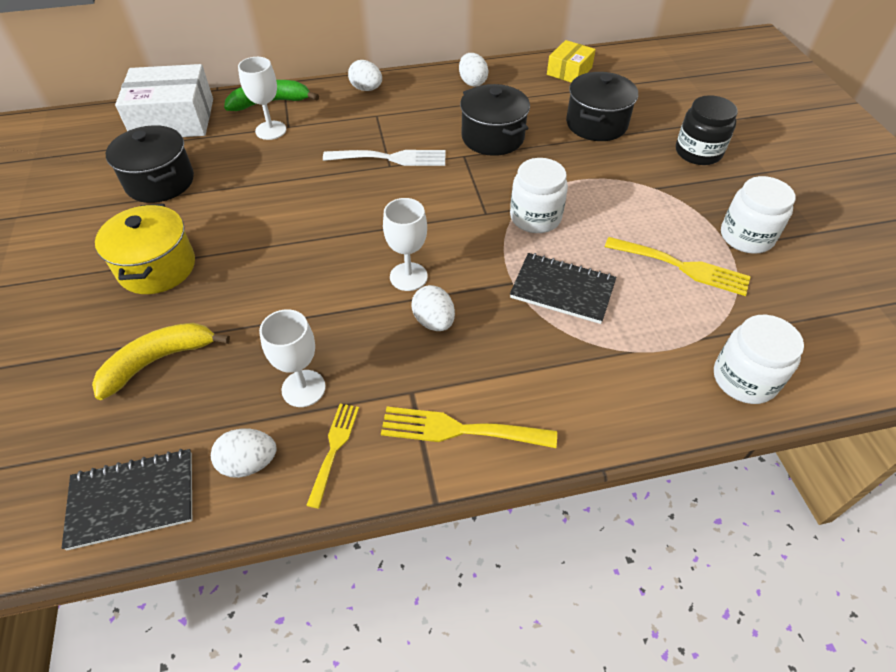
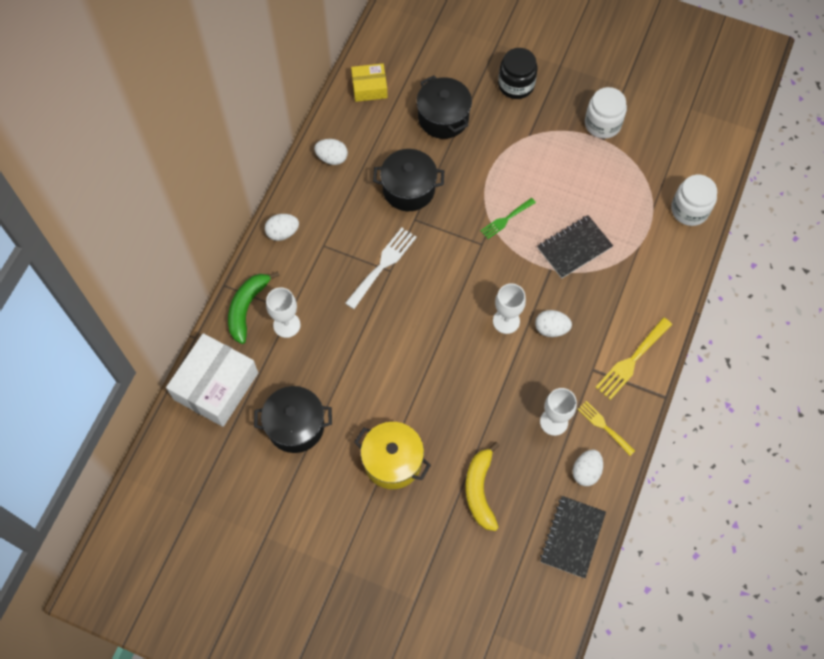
camera: 55 degrees left, 15 degrees up
(535, 217) = (506, 219): white jar -> green fork
(569, 71) = (369, 87): yellow box -> yellow box turned 75 degrees counterclockwise
(682, 267) = (601, 175): yellow fork -> none

